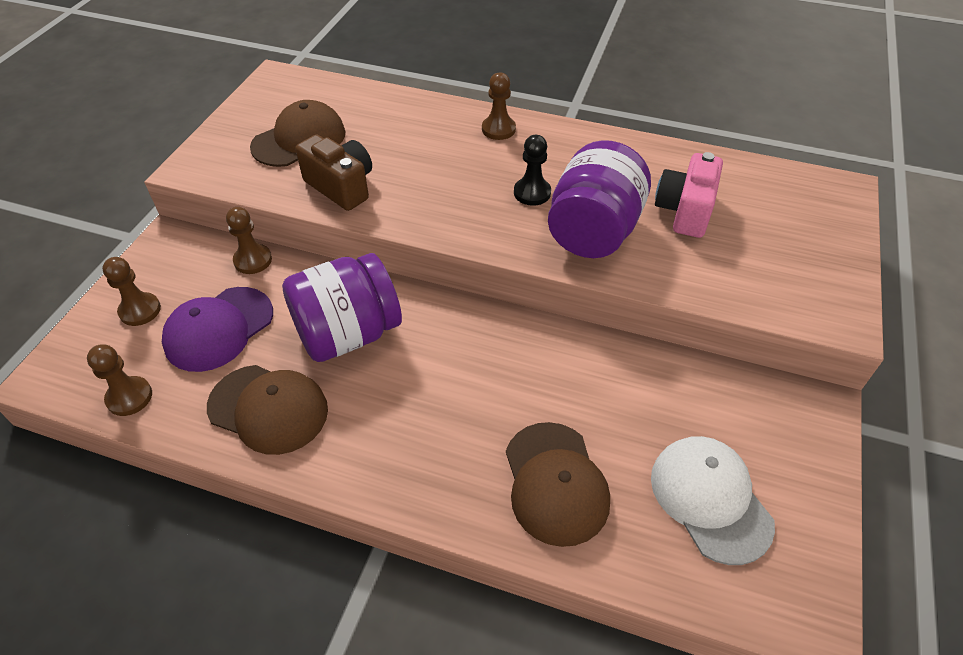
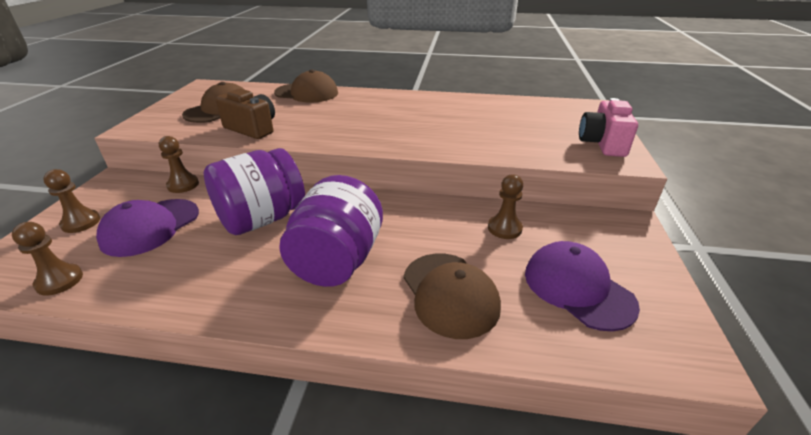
camera: 10 degrees left, 15 degrees down
(268, 409) = (192, 274): brown cap -> brown cap (307, 93)
(498, 129) = (363, 97): brown pawn -> brown pawn (504, 228)
(532, 193) = (392, 122): black pawn -> none
(593, 231) = (440, 135): purple jar -> purple jar (337, 261)
(684, 211) = (499, 122): pink camera -> pink camera (602, 144)
(710, 499) = (578, 288): white cap -> purple cap

